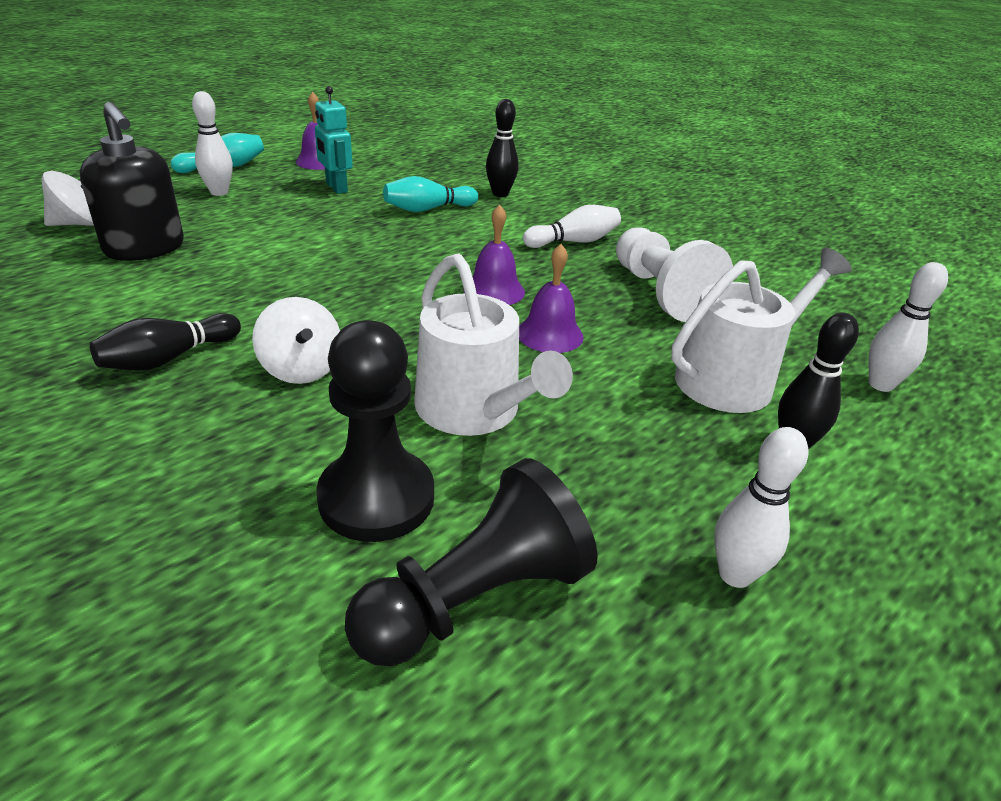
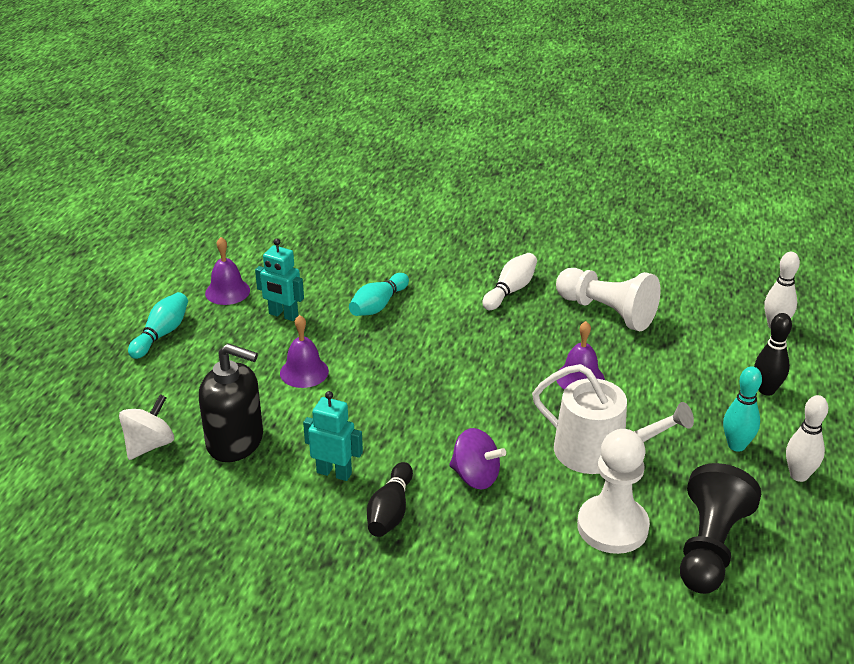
camera: 30 degrees left, 0 degrees up
(178, 304) = (334, 473): none -> turquoise robot
(219, 192) = (202, 363): white bowling pin -> none
(301, 369) = (475, 476): white spinning top -> purple spinning top
(376, 498) = (612, 527): black pawn -> white pawn
(494, 290) = (510, 360): purple bell -> purple bell (304, 372)
(500, 194) = (408, 264): black bowling pin -> none
(673, 488) = (736, 445): none -> turquoise bowling pin
(733, 378) = (703, 360): white watering can -> none

